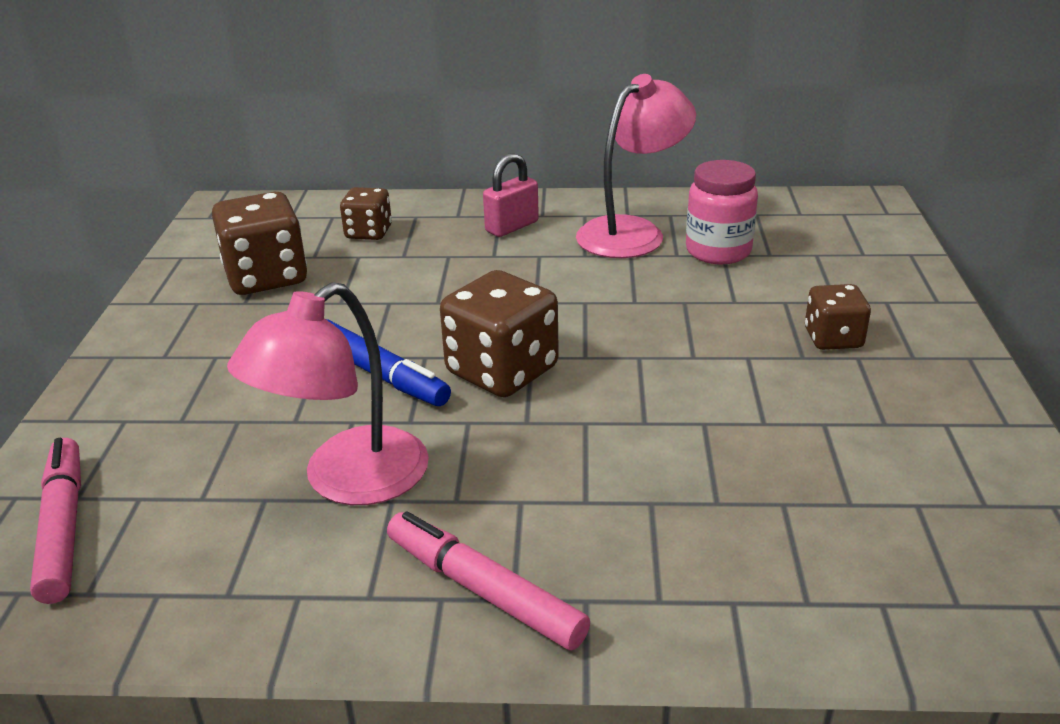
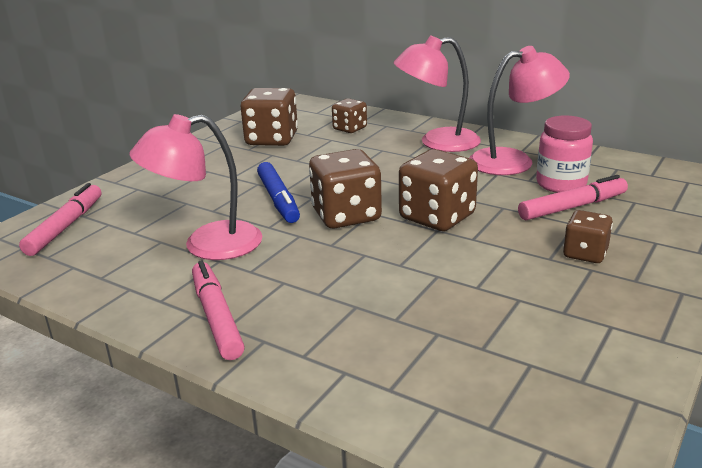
camera: 30 degrees right, 5 degrees down
(512, 226) = (437, 142): pink padlock -> pink lamp
(621, 338) = (437, 217): none -> brown dice
(761, 279) = (572, 207): none -> pink marker

